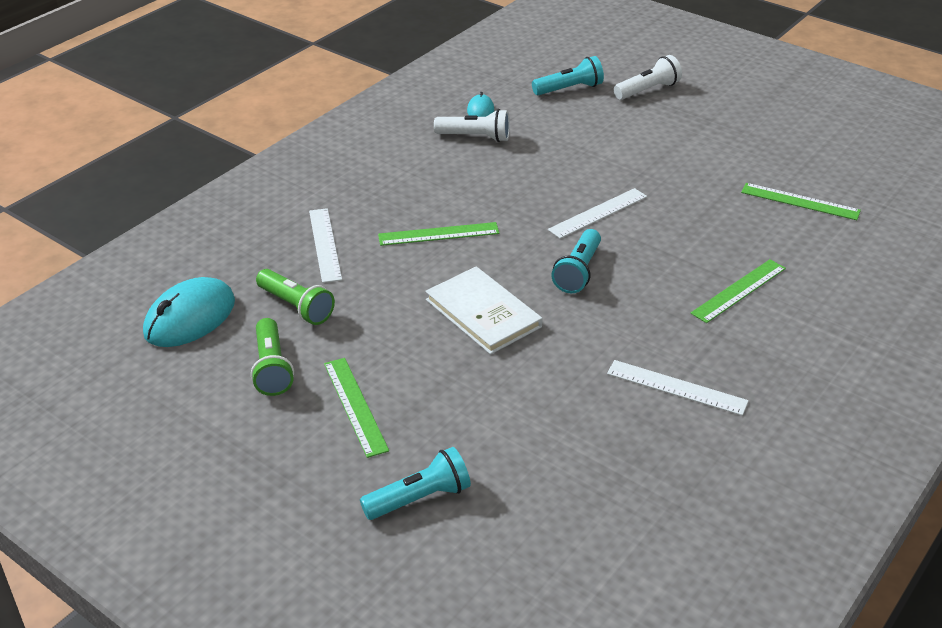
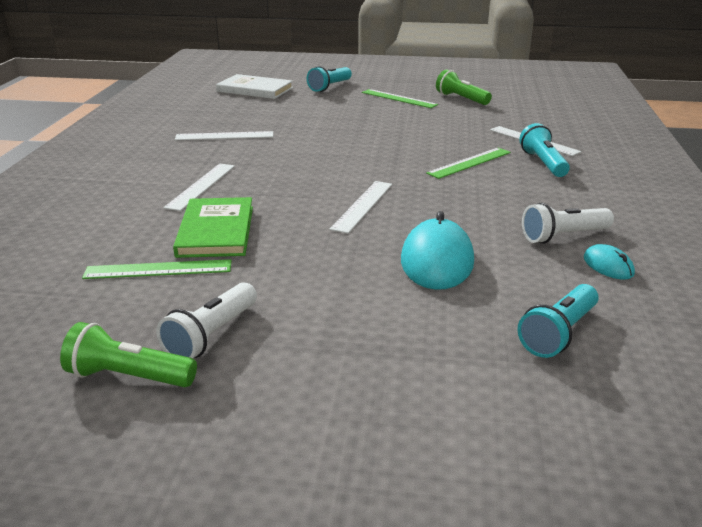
camera: 150 degrees right, 10 degrees down
(190, 317) = (538, 102): turquoise mouse -> turquoise mouse (437, 261)
(296, 307) = (493, 116): green flashlight -> green flashlight (129, 377)
(483, 313) = (379, 137): white book -> white book (255, 90)
(578, 272) = (338, 168): turquoise flashlight -> turquoise flashlight (543, 163)
(647, 90) = (453, 372): white flashlight -> white flashlight (212, 335)
(739, 290) = (201, 186): green ruler -> white ruler
(743, 225) = (216, 231): none -> green book

